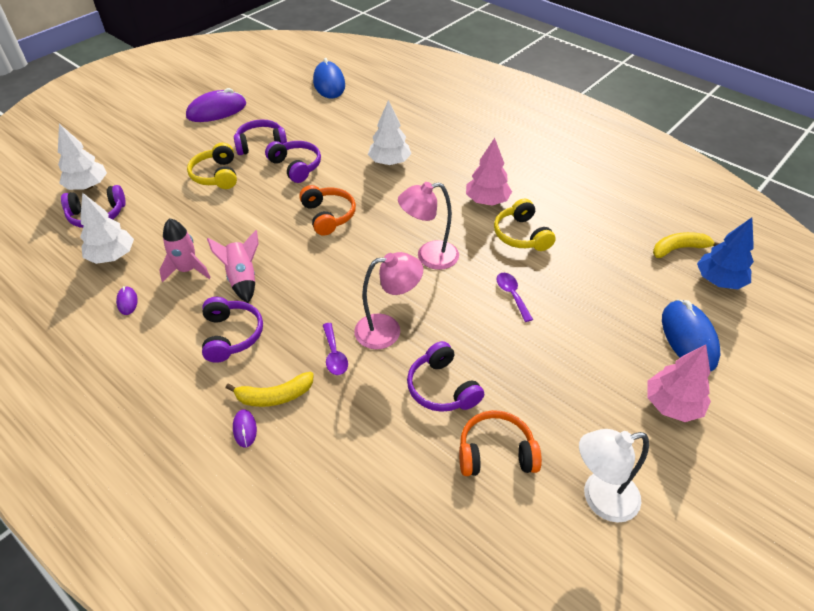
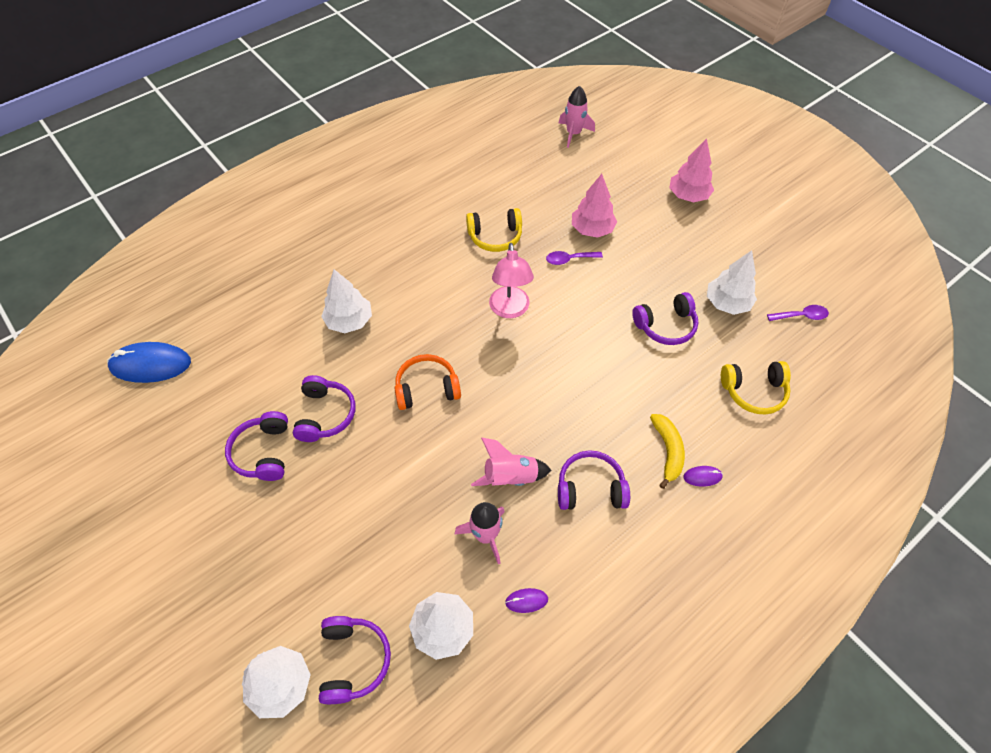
camera: 80 degrees left, 10 degrees up
(216, 175) = (313, 507): yellow headphones -> yellow headphones (754, 392)
(217, 111) = (154, 509): purple mouse -> none
(296, 166) = (325, 414): purple headphones -> purple headphones turned 120 degrees clockwise
(334, 355) = (624, 400): purple spoon -> purple spoon (801, 316)
(387, 330) = (598, 355): pink lamp -> none
(487, 201) = (440, 251): pink tree -> pink tree (592, 230)
(496, 452) = (727, 303): orange headphones -> white tree
(600, 499) = (762, 254): white lamp -> none
(679, 249) = (534, 143): yellow banana -> none
(688, 338) = (628, 168): blue mouse -> none
(719, 281) = (573, 133): blue tree -> pink rocket

